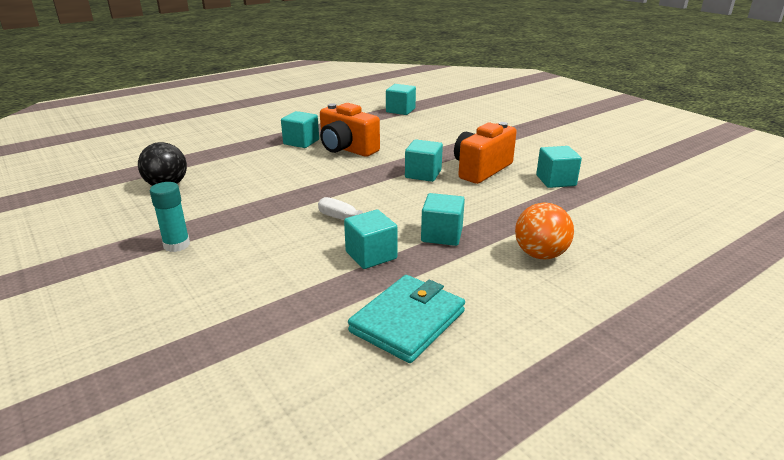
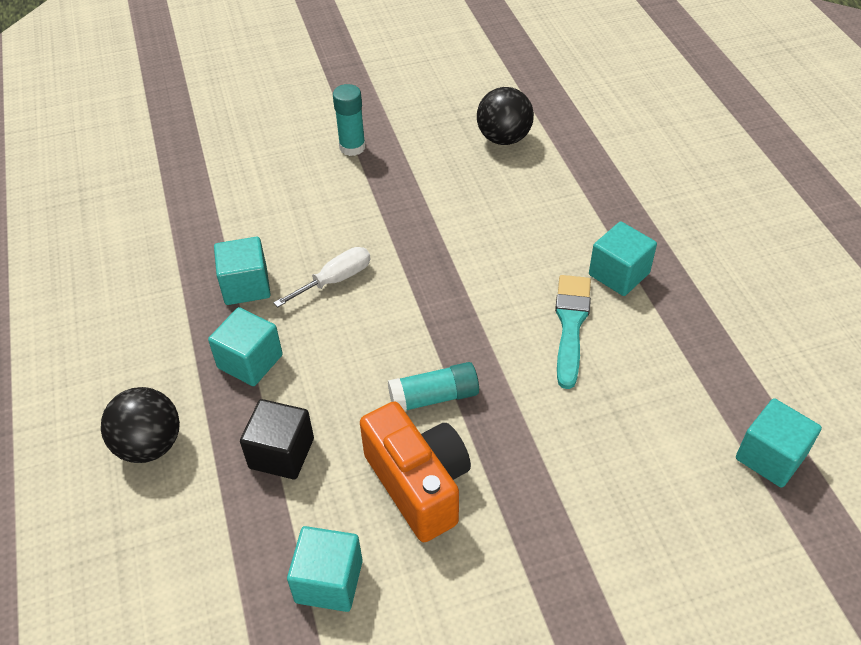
camera: 110 degrees right, 20 degrees up
(346, 149) = (570, 324): orange camera -> turquoise brush
(407, 321) = (122, 287): turquoise wallet -> none
(423, 174) = (434, 397): turquoise cube -> turquoise glue stick
(499, 208) = (281, 453): none -> black cube
(540, 254) = (149, 445): orange ball -> black ball

